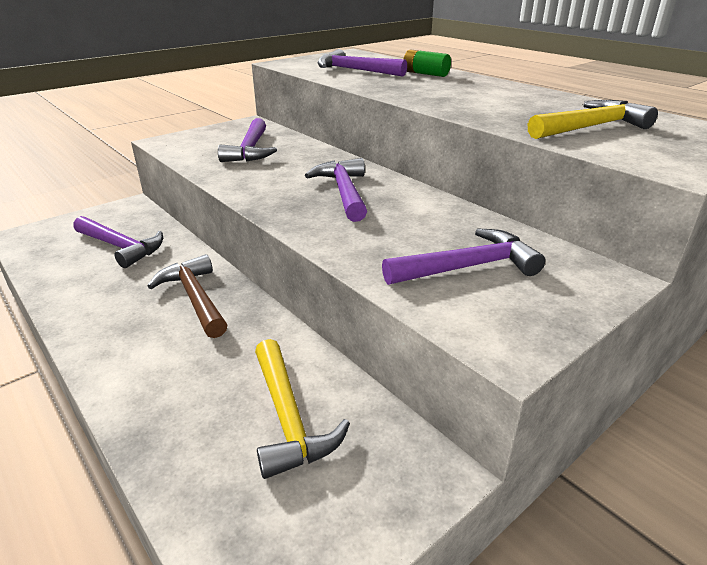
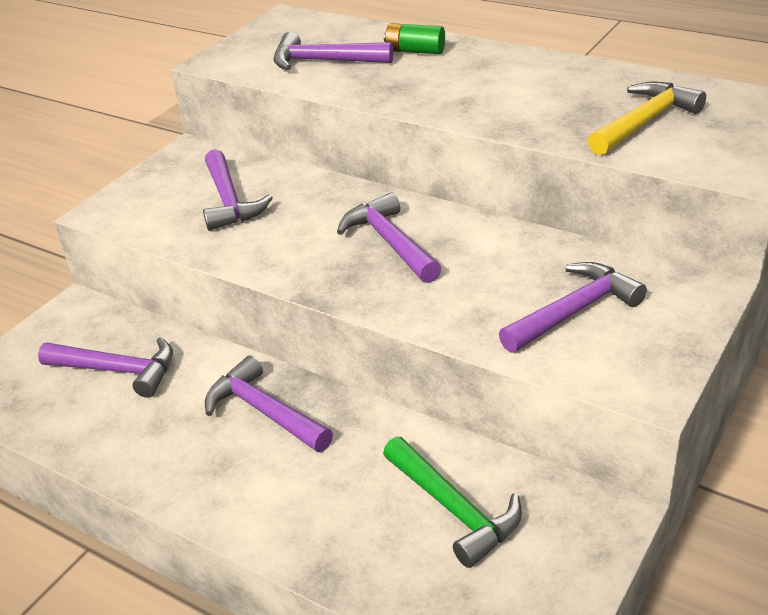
camera: 15 degrees left, 5 degrees up
(195, 298) = (264, 411): brown hammer -> purple hammer
(288, 418) = (454, 509): yellow hammer -> green hammer

